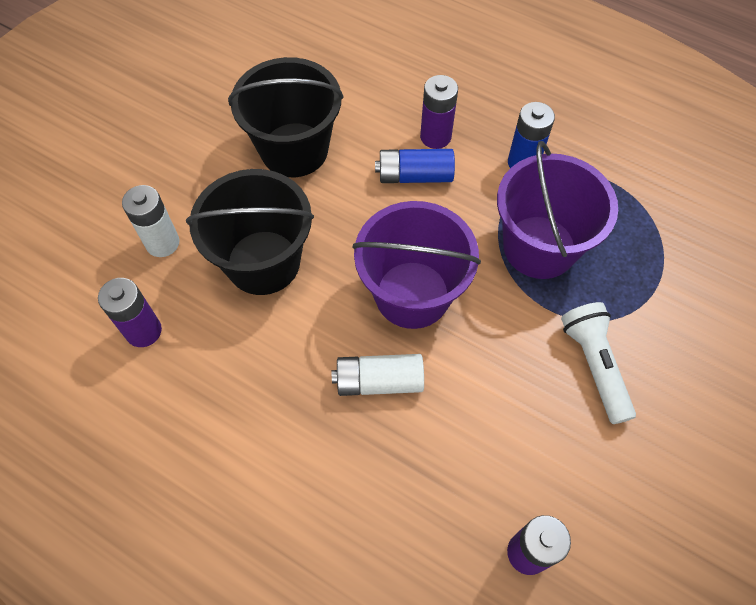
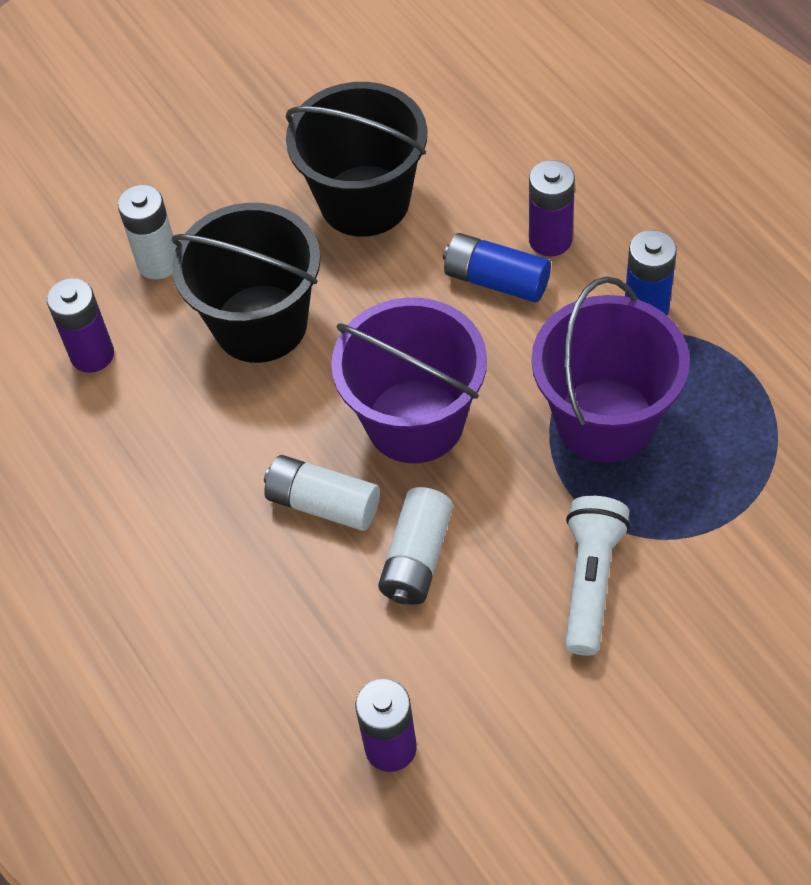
camera: 30 degrees right, 5 degrees down
(467, 396) = (417, 558): none -> white battery

